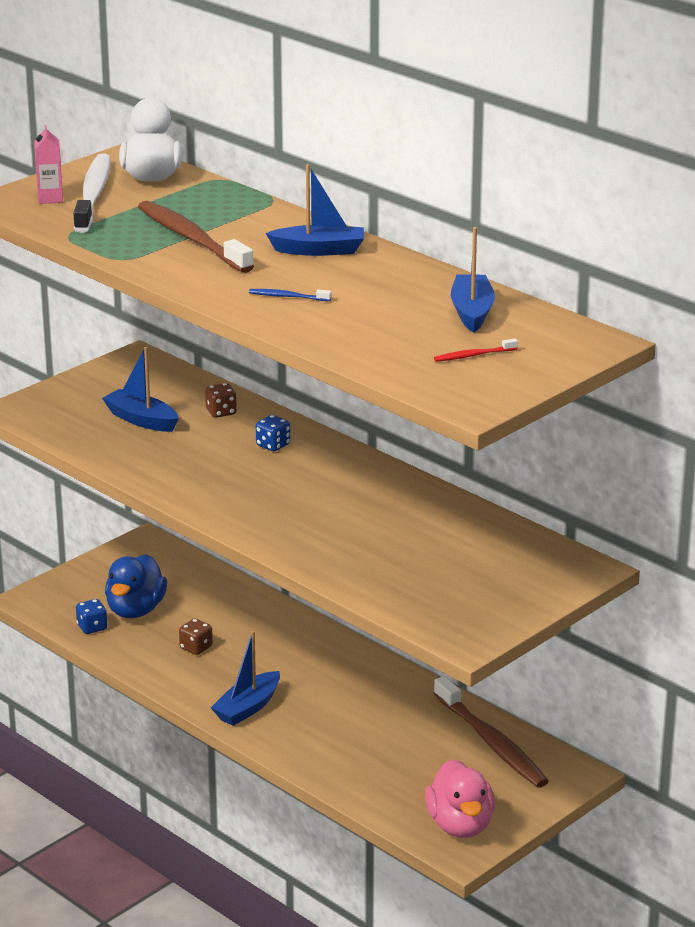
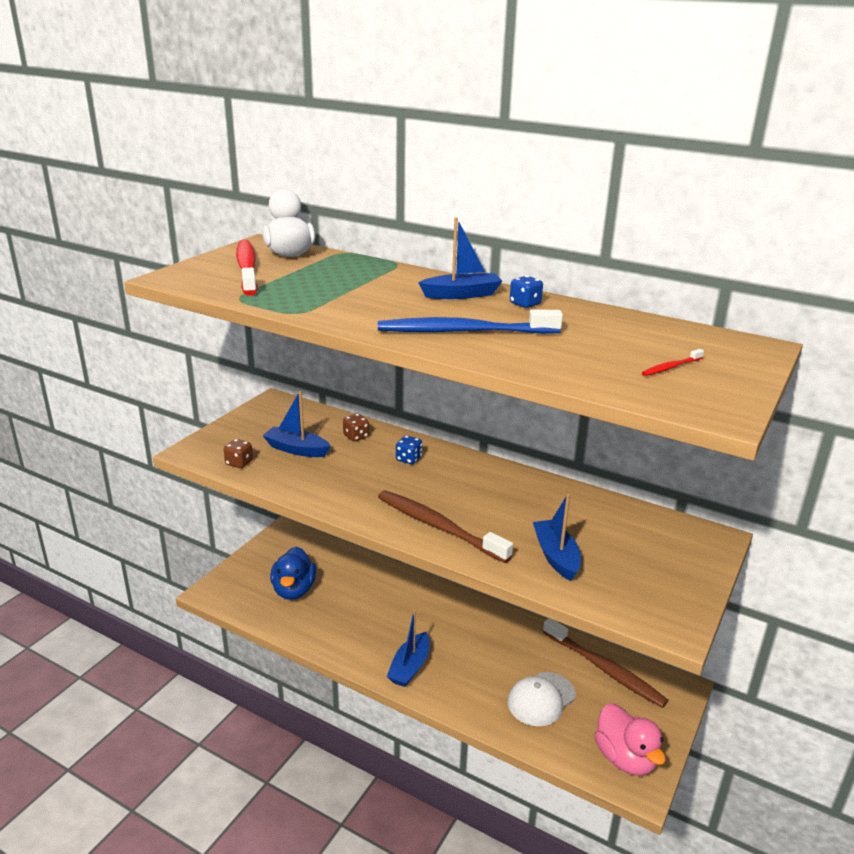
camera: 15 degrees left, 0 degrees up
(50, 198) = (211, 273): pink carton -> none
(92, 627) = (265, 610): blue dice -> blue dice (525, 304)
(93, 195) = (247, 268): white toothbrush -> red toothbrush
(192, 239) = (350, 294): brown toothbrush -> brown toothbrush (439, 527)
(196, 648) = (350, 617): brown dice -> brown dice (239, 463)
(288, 297) = (465, 331): blue toothbrush -> blue toothbrush, size x2.40
(393, 759) = (541, 699): none -> white cap
(472, 312) = (630, 331): blue boat -> blue boat (556, 556)

